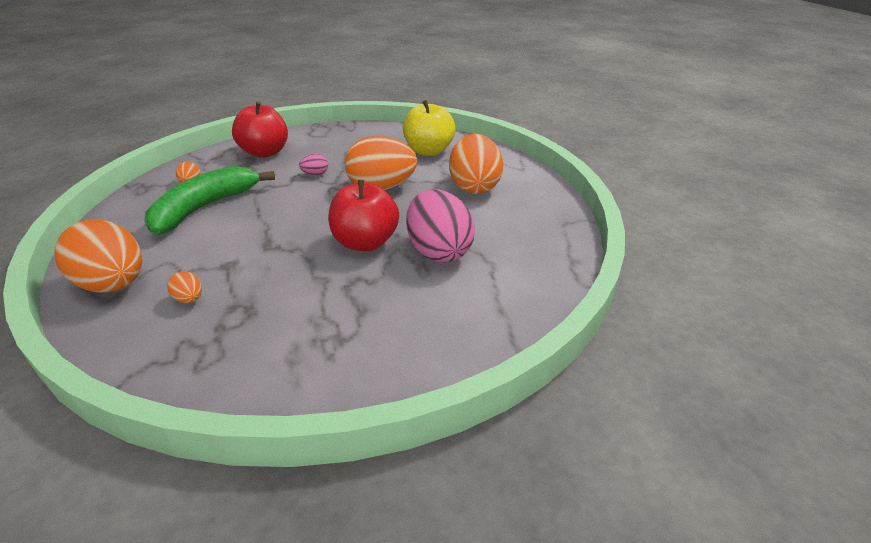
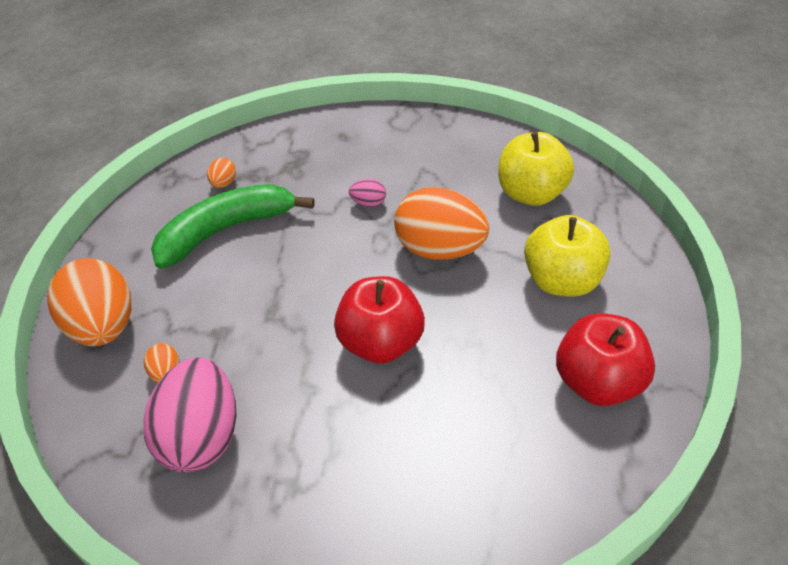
camera: 25 degrees right, 10 degrees up
(265, 152) = (323, 147): red apple -> red apple (598, 383)
(438, 251) = (462, 386): pink egg -> pink egg (201, 437)
(474, 187) = (562, 281): orange egg -> yellow apple

